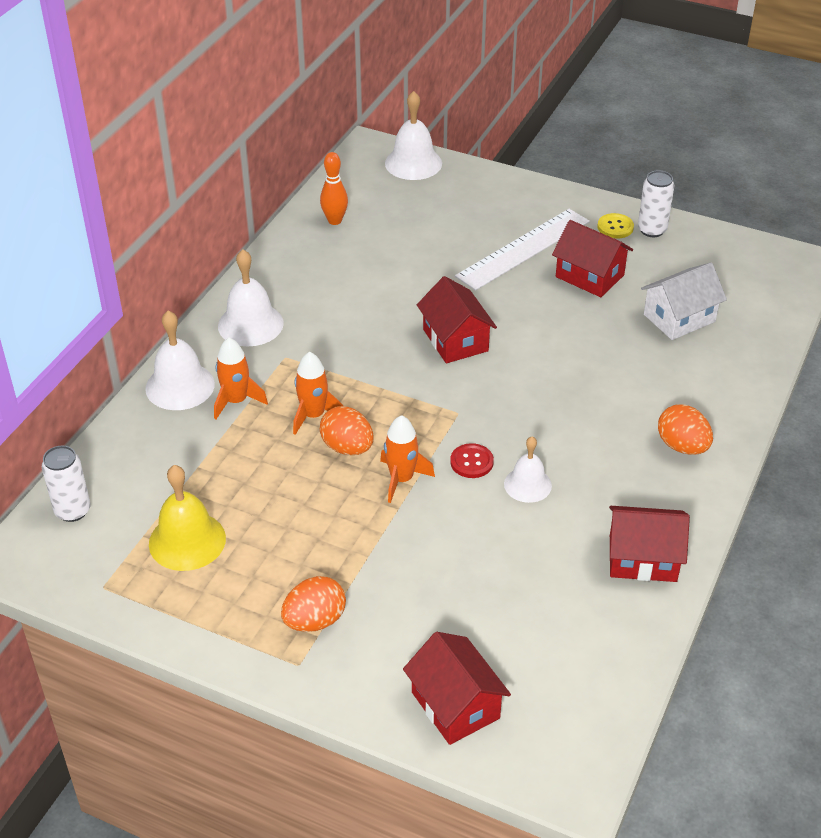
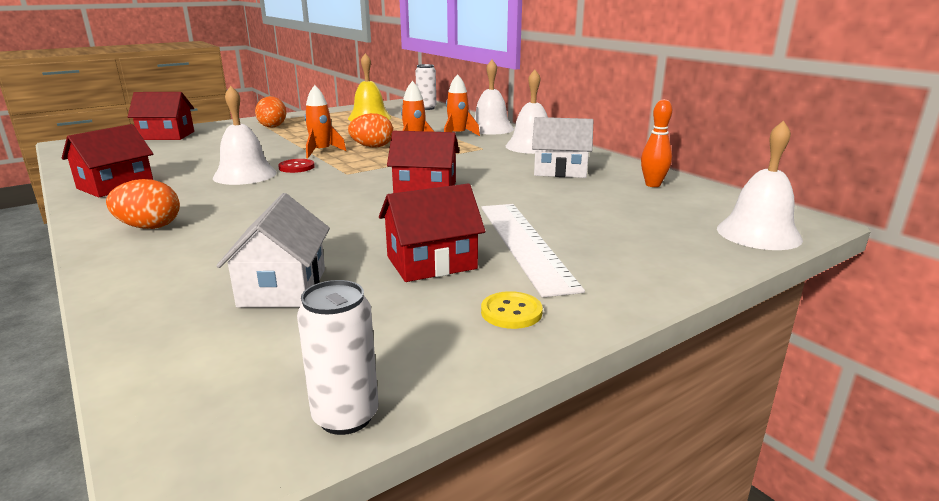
camera: 120 degrees right, 20 degrees down
(332, 279) = (560, 170): none -> white house
(527, 484) = (245, 175): white bell -> white bell, size x1.54
(652, 230) = (474, 339): white can -> white can (345, 416)

